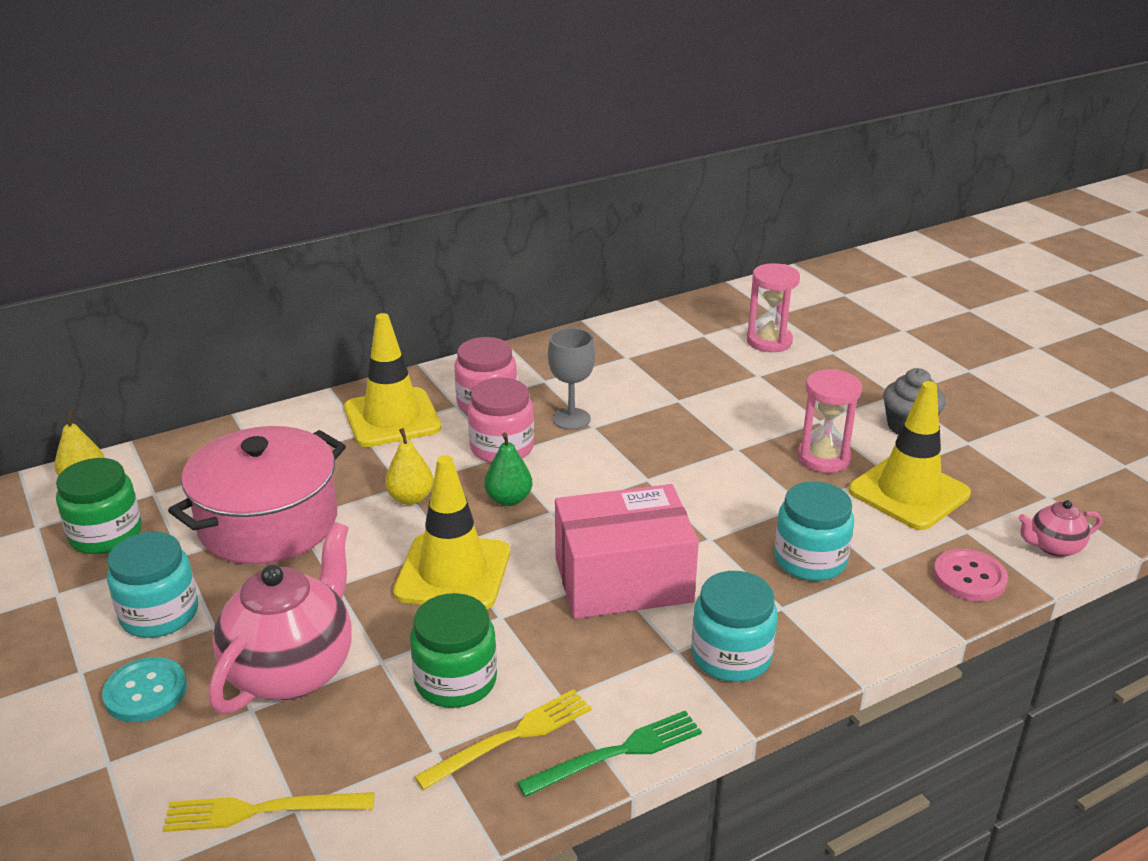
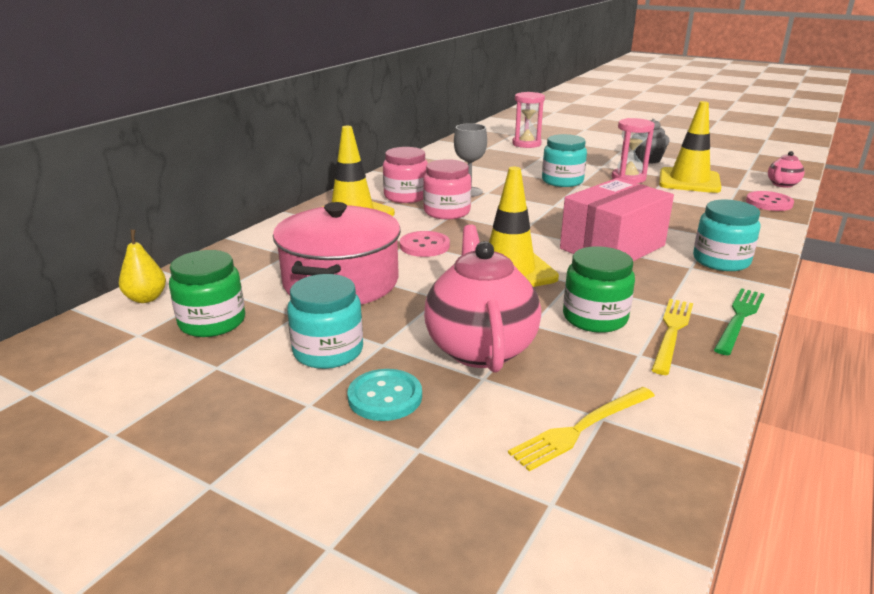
camera: 30 degrees left, 5 degrees down
(410, 498) = (424, 246): yellow pear -> pink button
(508, 499) = (488, 231): green pear -> none
(810, 560) = (690, 215): turquoise jar -> turquoise jar (562, 181)

